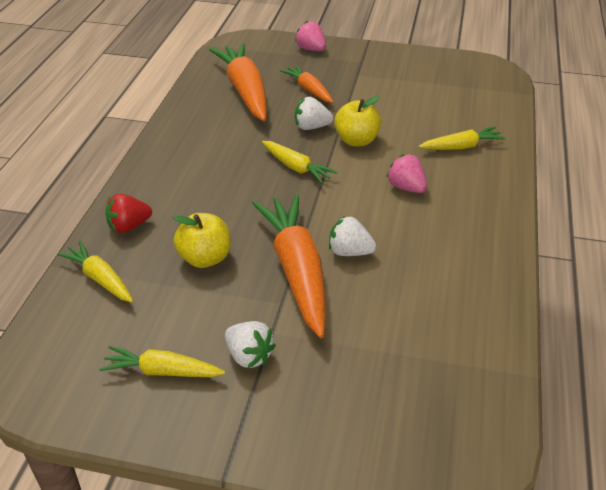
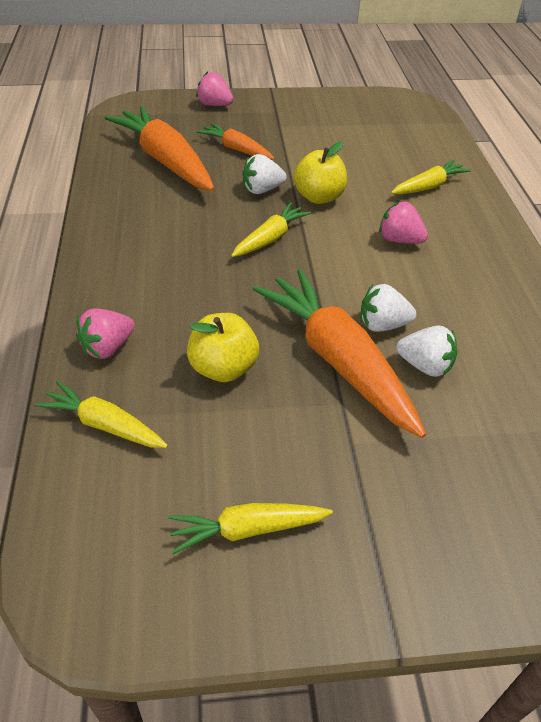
camera: 20 degrees left, 5 degrees up
(129, 226) = (108, 348): red strawberry -> pink strawberry
(249, 356) = (341, 480): white strawberry -> white strawberry (425, 366)
(296, 167) = (270, 238): yellow carrot -> yellow carrot turned 75 degrees counterclockwise

